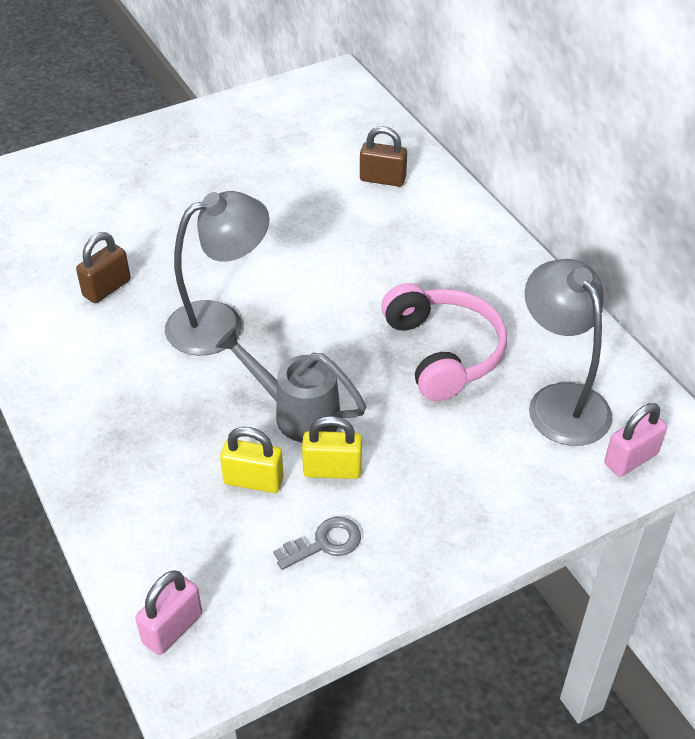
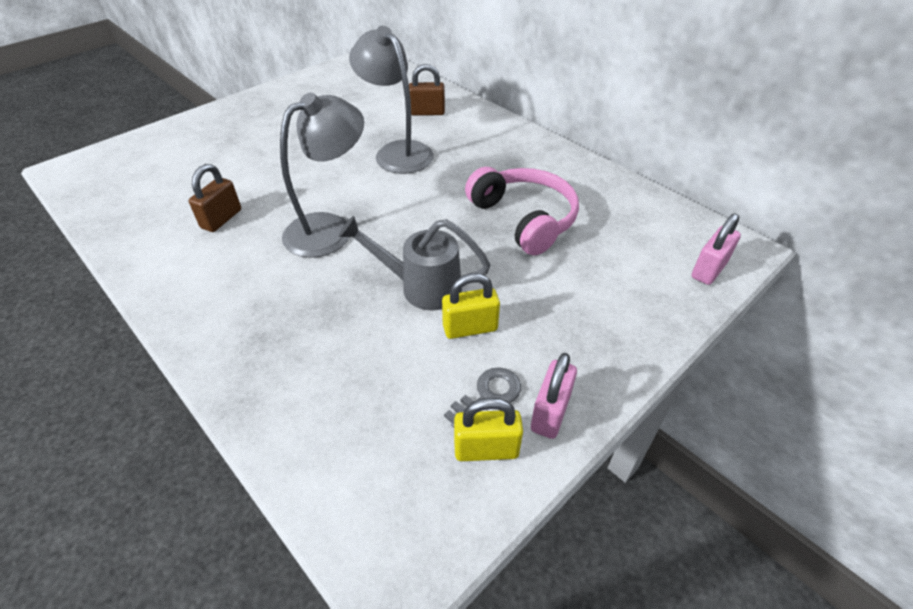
camera: 15 degrees left, 0 degrees up
(172, 628) = (365, 520): pink padlock -> pink padlock (550, 412)
(253, 480) = (401, 352): yellow padlock -> yellow padlock (486, 449)
(560, 401) = (632, 238): grey lamp -> grey lamp (397, 152)

